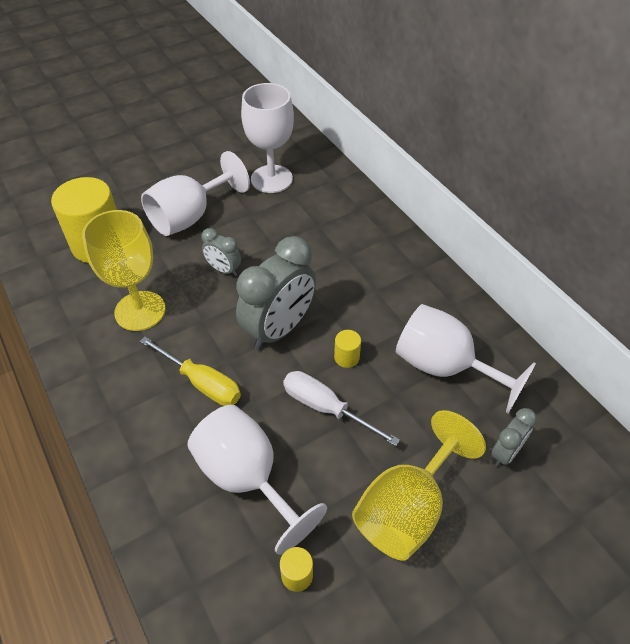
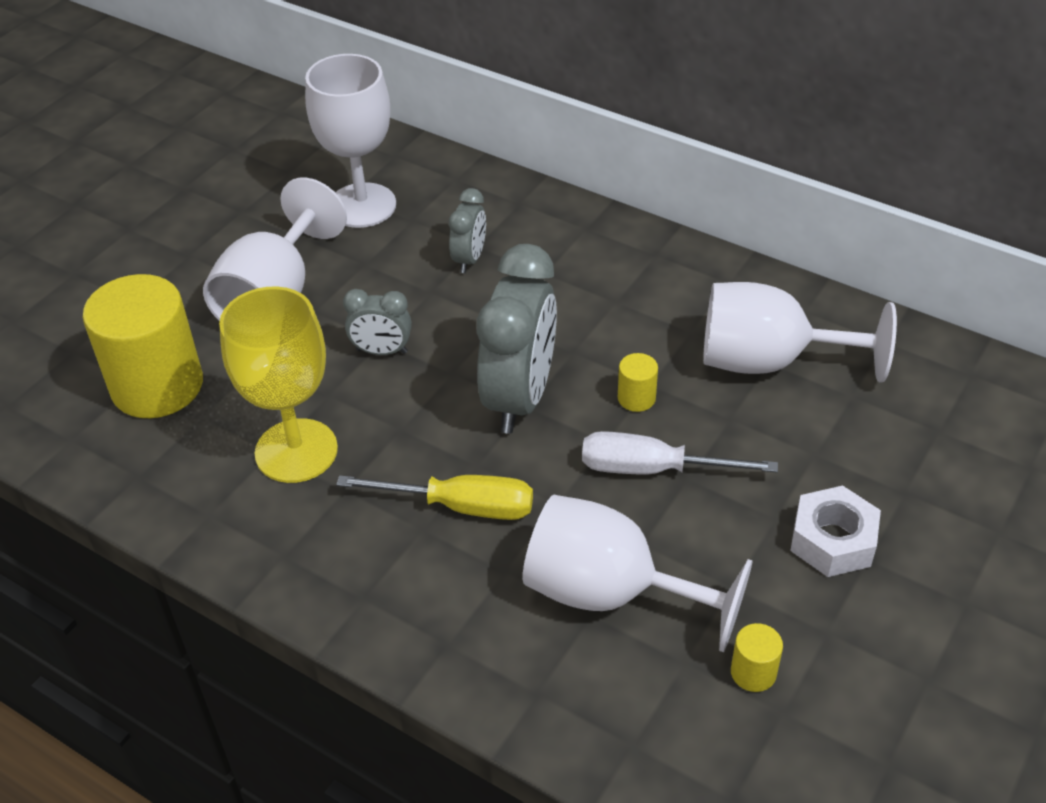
camera: 25 degrees left, 5 degrees down
(406, 508) = (833, 541): yellow goblet -> white nut
(505, 453) = (905, 430): grey clock -> grey clock (469, 259)

